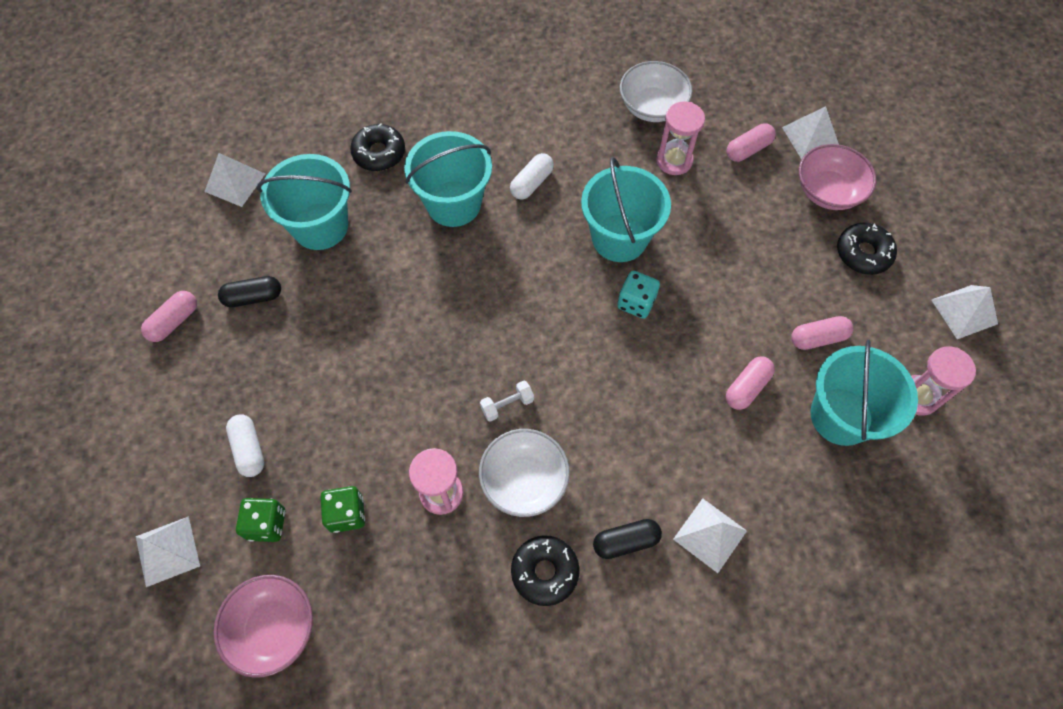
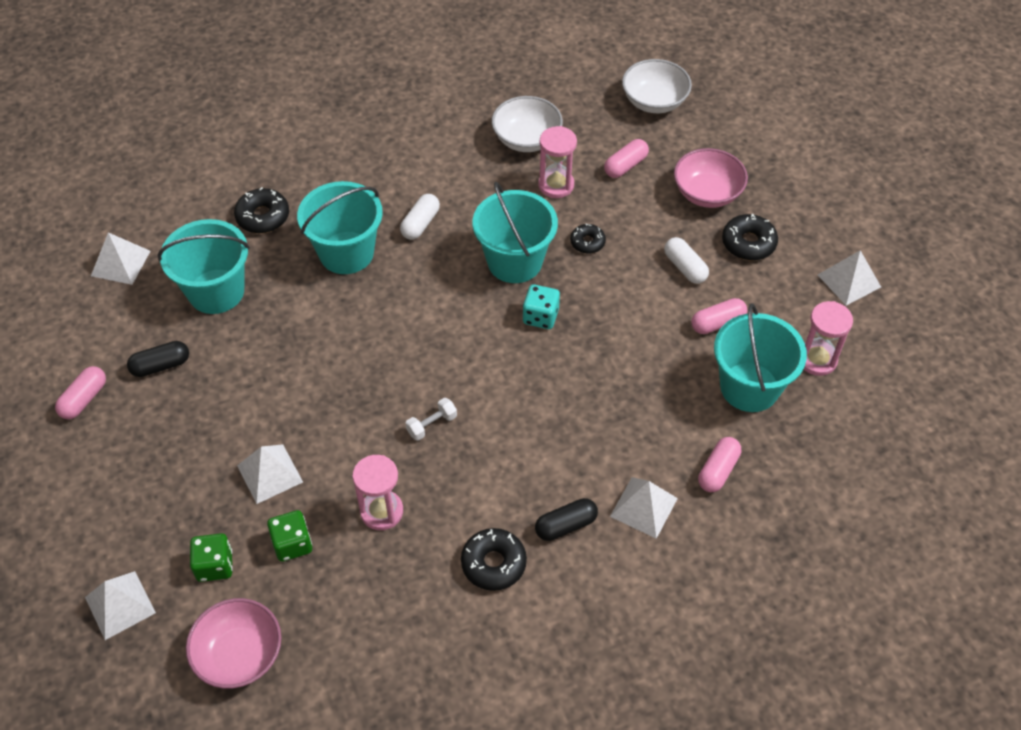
camera: 10 degrees left, 10 degrees down
(249, 449) = (184, 502): white capsule -> white capsule (685, 267)
(524, 480) = (460, 488): white bowl -> white bowl (654, 101)
(696, 228) = (587, 242): none -> black donut
(747, 387) = (658, 375): pink capsule -> pink capsule (718, 470)
(810, 137) = (683, 147): white pyramid -> white pyramid (270, 473)

